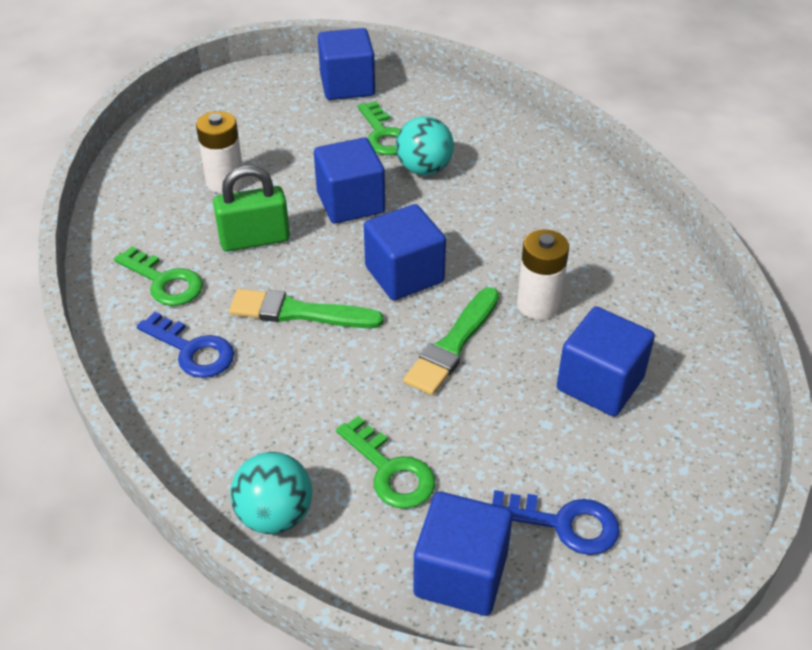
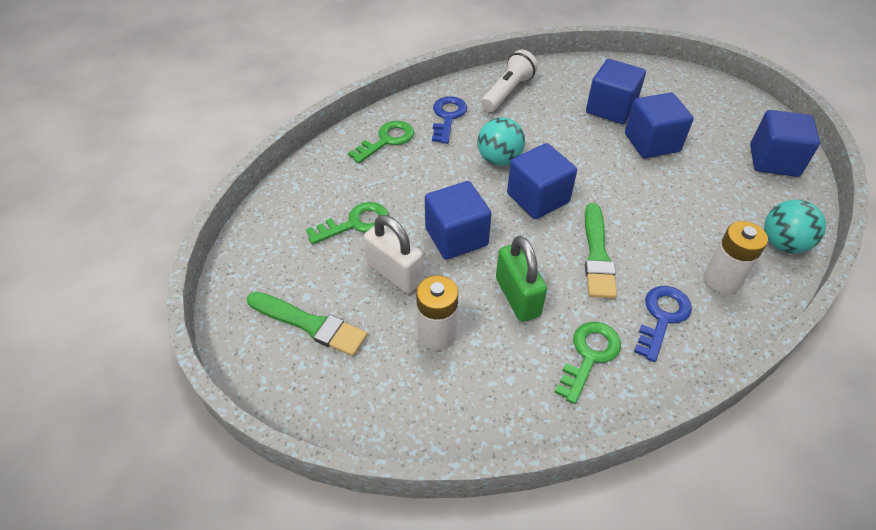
camera: 95 degrees left, 5 degrees up
(308, 159) = (395, 273): none -> white padlock
(347, 85) = (269, 257): blue cube -> blue cube (651, 142)
(390, 471) = (720, 193): green key -> green key (387, 140)
(424, 169) = (405, 194): turquoise ball -> turquoise ball (499, 159)
(453, 345) = (601, 170): green brush -> green brush (310, 324)
(538, 305) = (550, 132): white battery -> white battery (721, 280)
(564, 524) = (719, 123): blue key -> blue key (448, 117)
(634, 273) = (508, 92): none -> white flashlight

